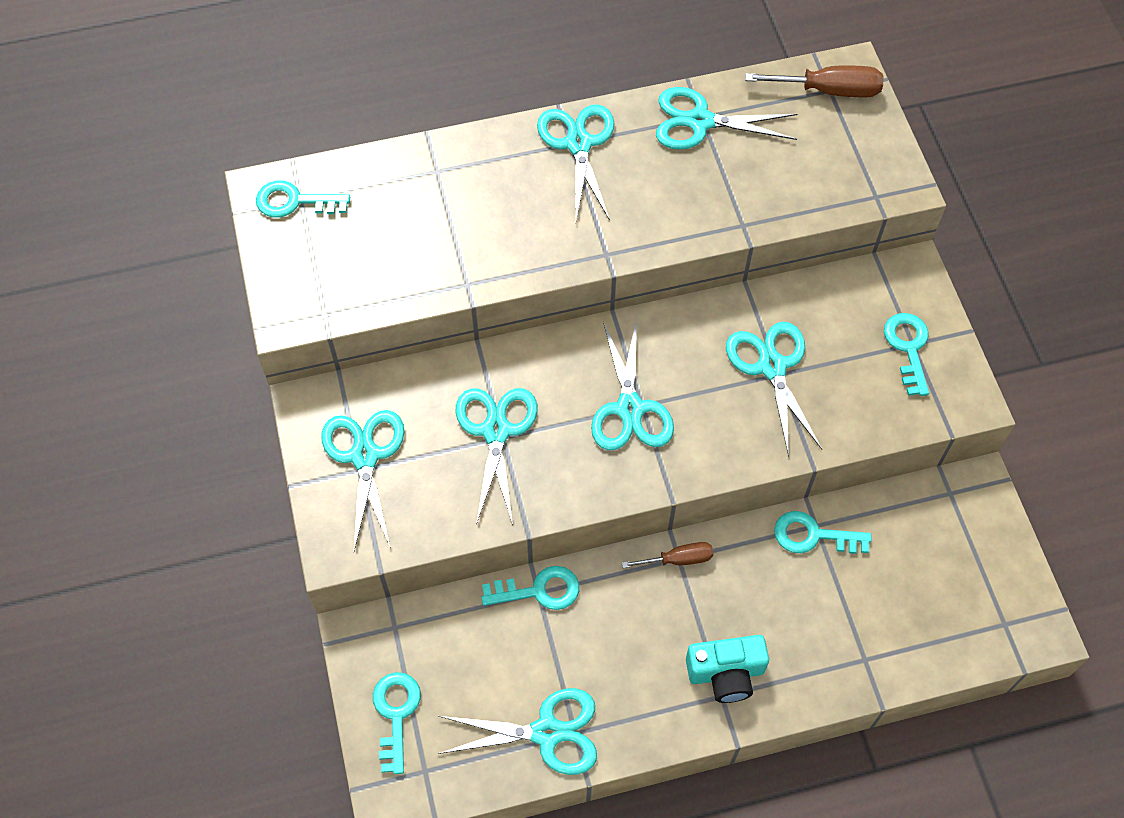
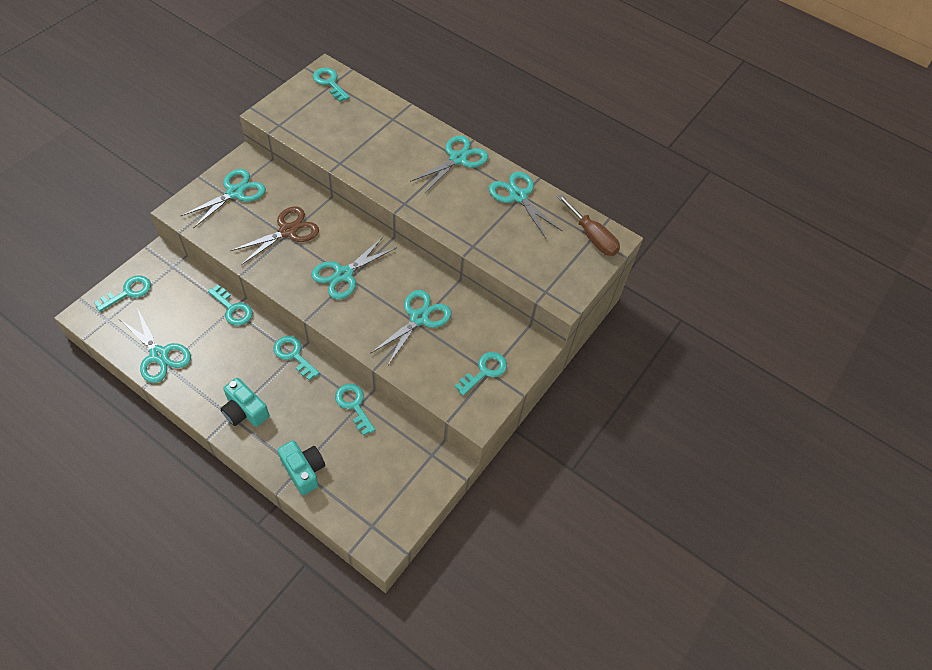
camera: 45 degrees right, 5 degrees down
(496, 431) = (287, 231): turquoise scissors -> brown scissors
(678, 559) = (293, 355): brown screwdriver -> turquoise key
(870, 655) = (303, 470): none -> turquoise camera

